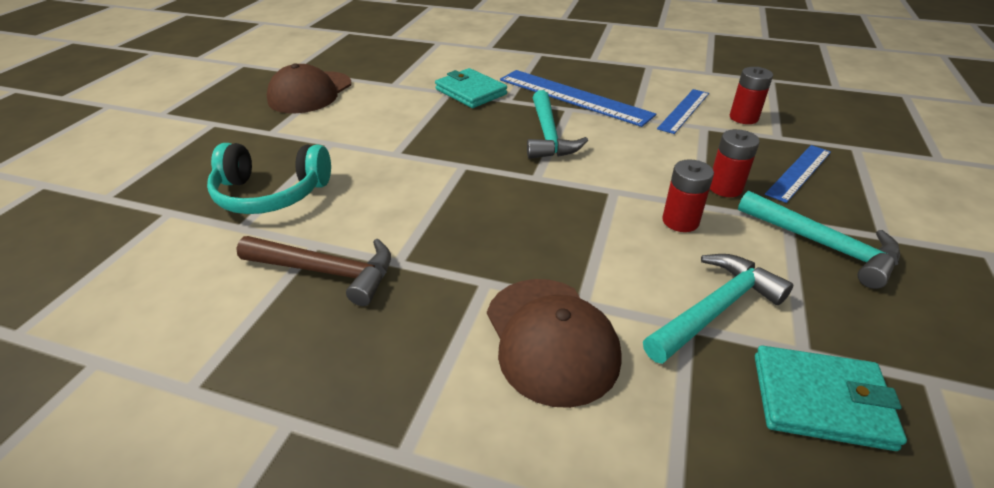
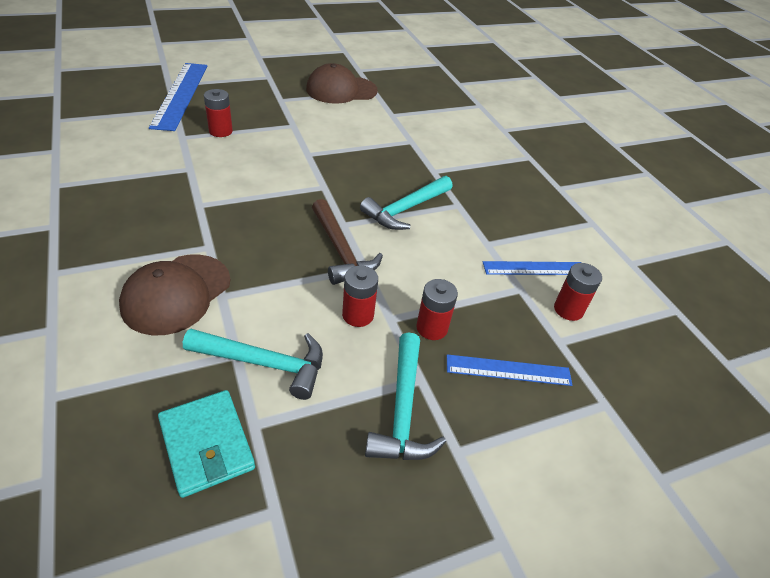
camera: 45 degrees right, 5 degrees up
(271, 194) = (220, 131): turquoise headphones -> red battery
(327, 271) = (169, 184): brown hammer -> brown hammer (341, 251)
(470, 92) = (424, 150): turquoise wallet -> none
(573, 96) = (480, 200): blue ruler -> blue ruler (181, 95)

